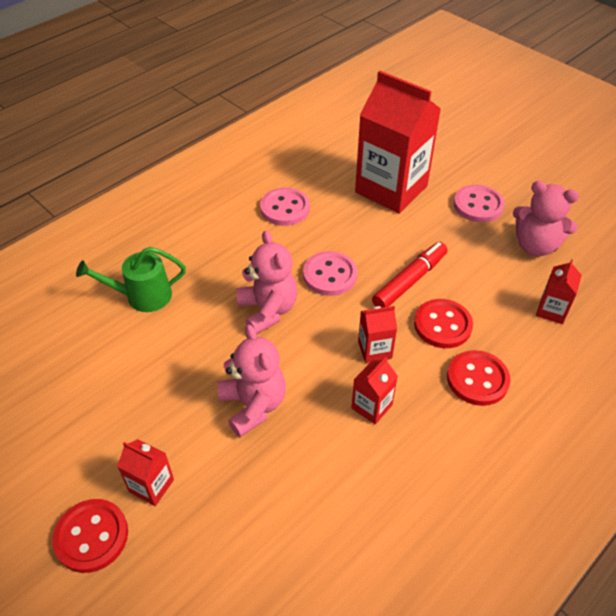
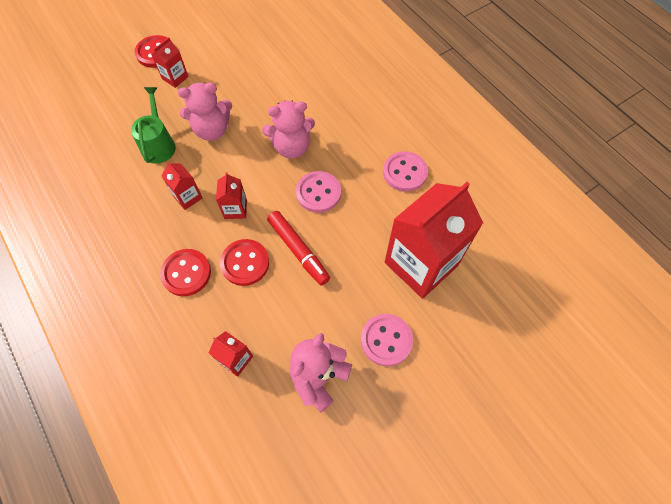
camera: 100 degrees right, 15 degrees up
(143, 296) = (323, 76): green watering can -> green watering can (159, 145)

